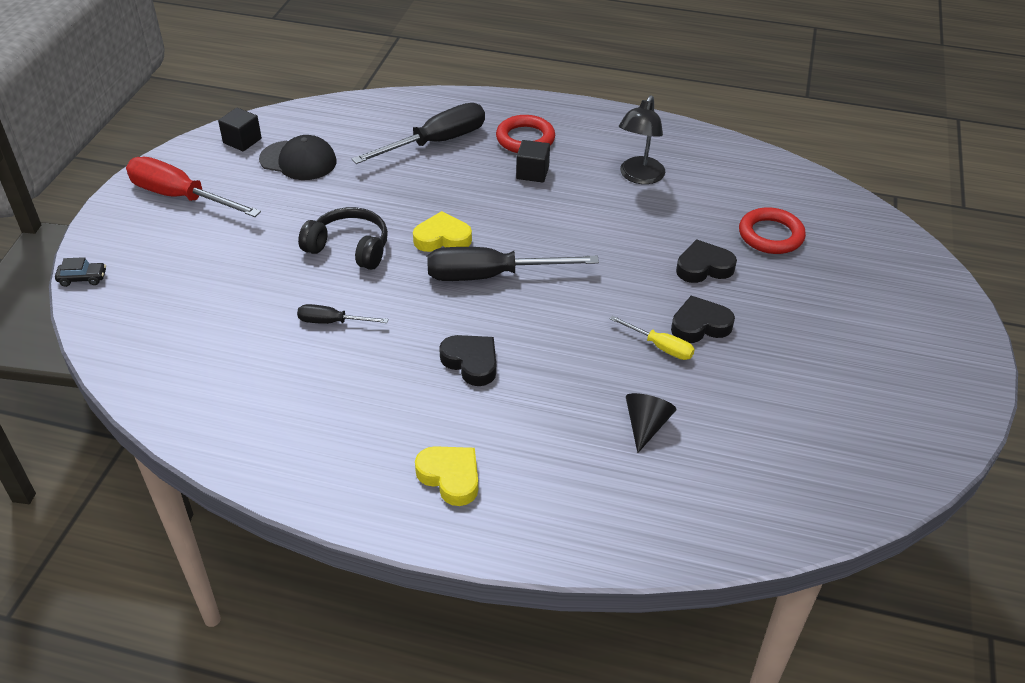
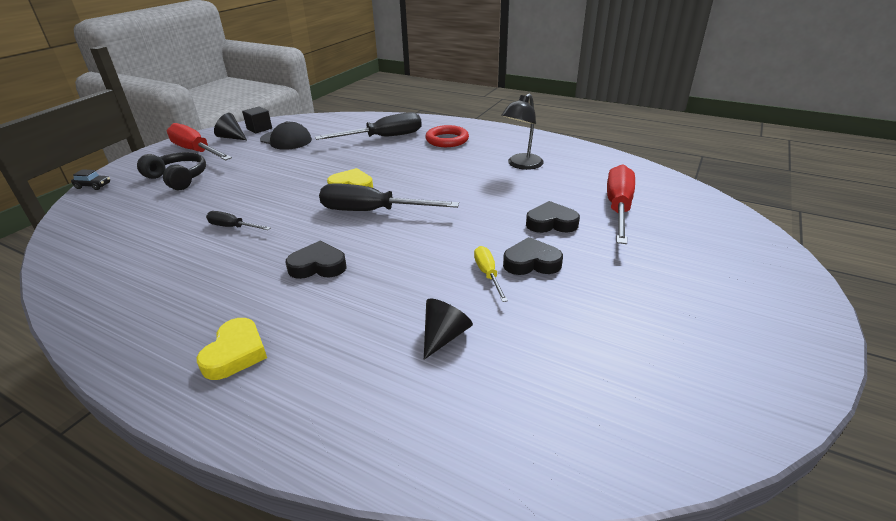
camera: 15 degrees right, 10 degrees down
(213, 163) = (231, 137): none -> black cone
(349, 248) = (281, 186): black headphones -> black headphones (178, 178)
(450, 477) = (235, 353): yellow heart -> yellow heart turned 45 degrees clockwise
(471, 362) = (318, 266): black heart -> black heart turned 60 degrees counterclockwise
(532, 173) = (441, 157): black cube -> none
(660, 347) = (488, 274): yellow screwdriver -> yellow screwdriver turned 150 degrees counterclockwise
(770, 235) = (618, 208): red ring -> red screwdriver

